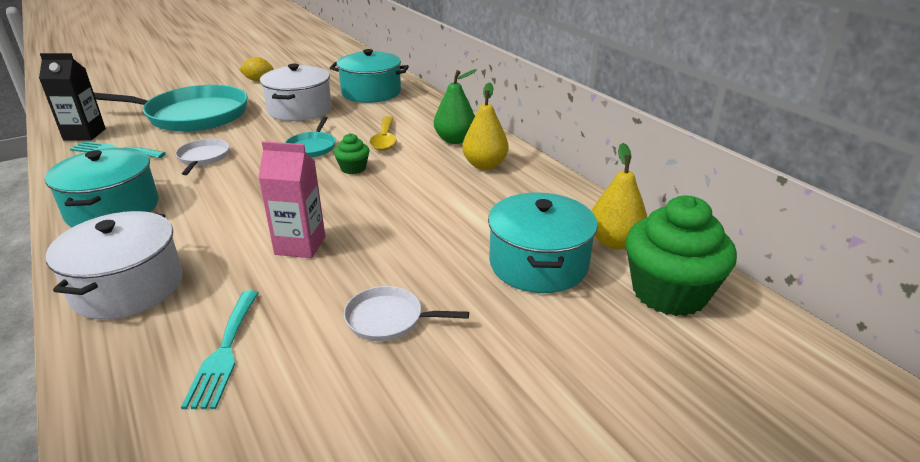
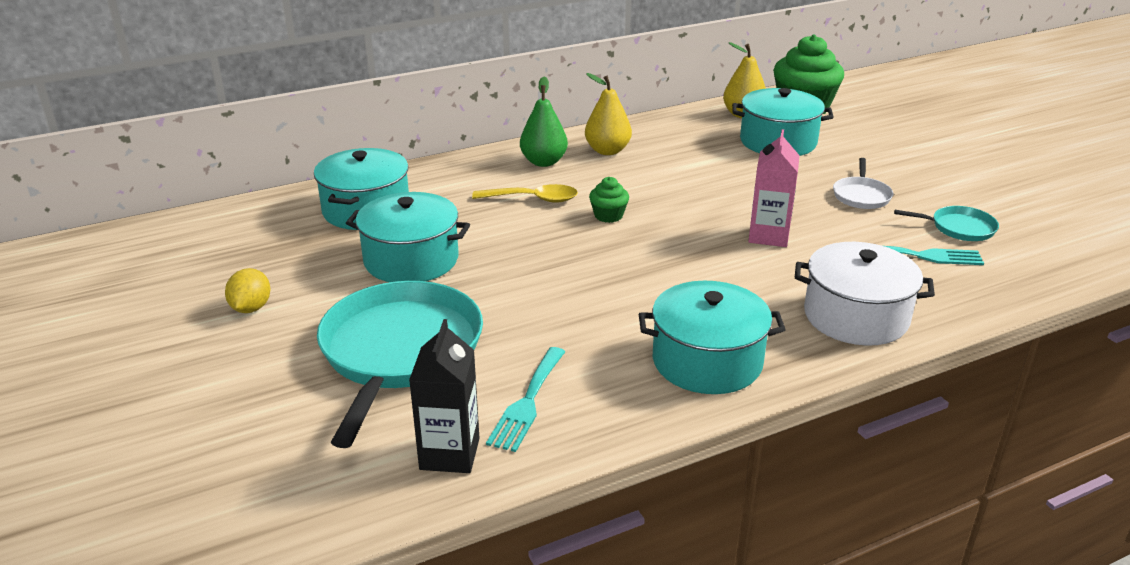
camera: 85 degrees left, 0 degrees up
(203, 158) = (565, 317): white pan -> none
(300, 109) = (411, 260): white pot -> turquoise pot
(312, 147) = (545, 243): turquoise pan -> turquoise pan (959, 228)

